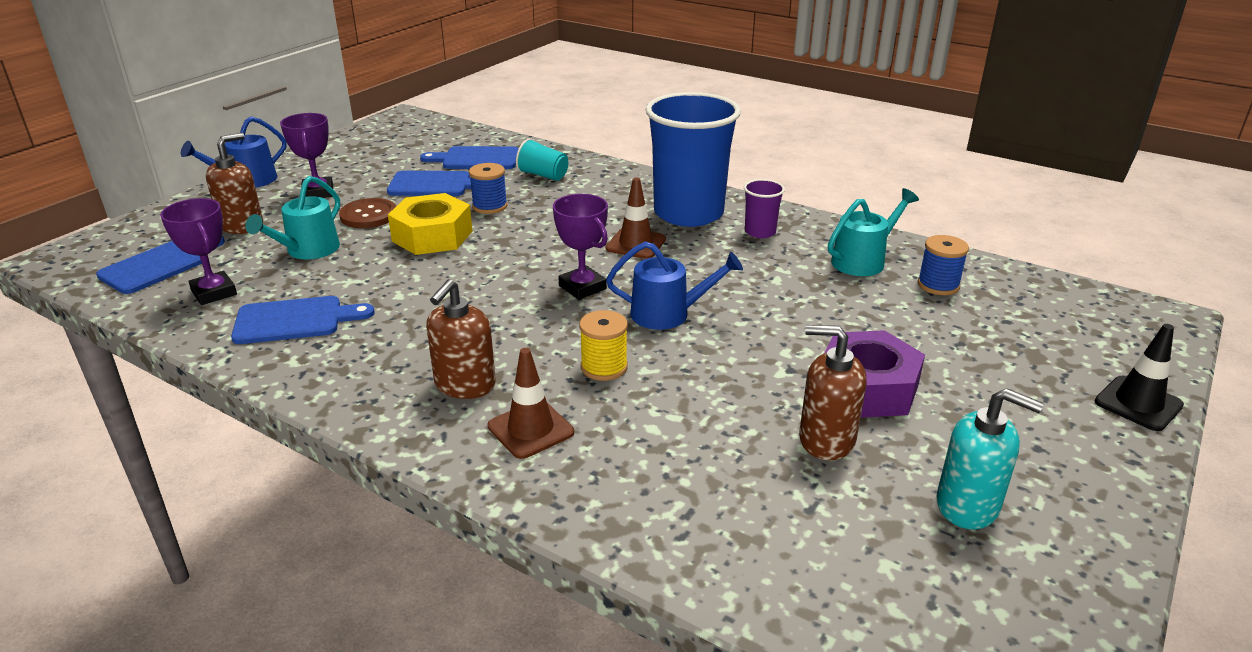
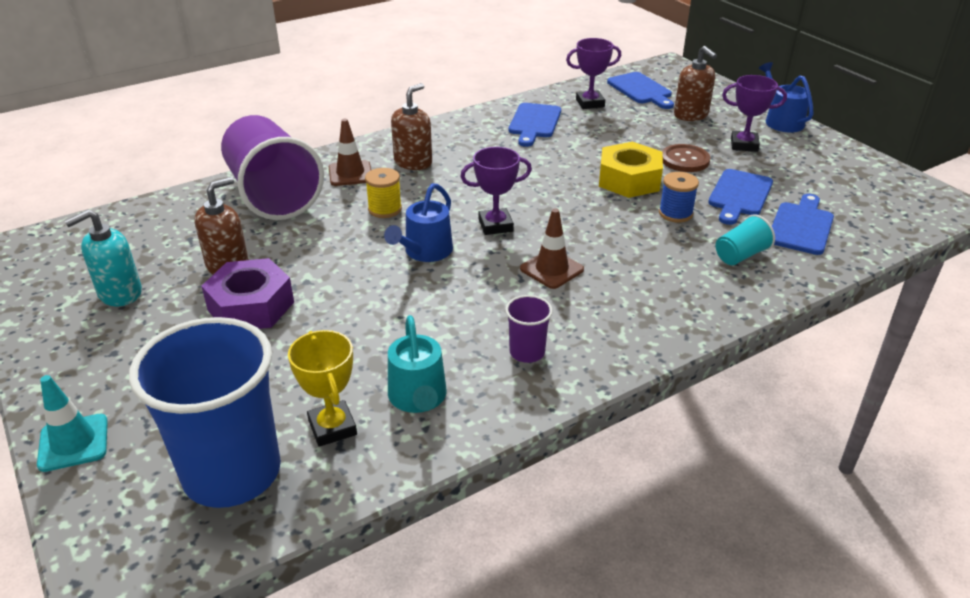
camera: 115 degrees right, 5 degrees up
(308, 250) = (633, 133): turquoise watering can -> none
(465, 385) = (413, 162): brown soap dispenser -> brown soap dispenser turned 75 degrees clockwise
(639, 480) = (273, 195): none -> purple cup
(688, 213) = (598, 320): blue cup -> blue cup (232, 472)
(938, 285) = (332, 427): blue spool -> yellow trophy
(1138, 404) = (73, 443): black traffic cone -> turquoise traffic cone

